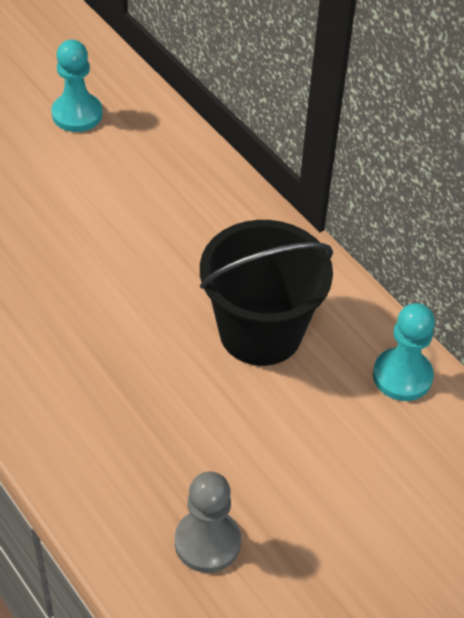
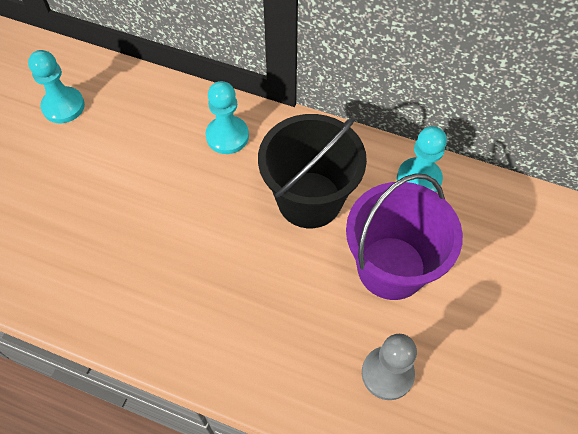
camera: 30 degrees left, 10 degrees up
(222, 225) = (227, 136): none -> turquoise pawn
(296, 446) = (391, 267): none -> purple bucket

